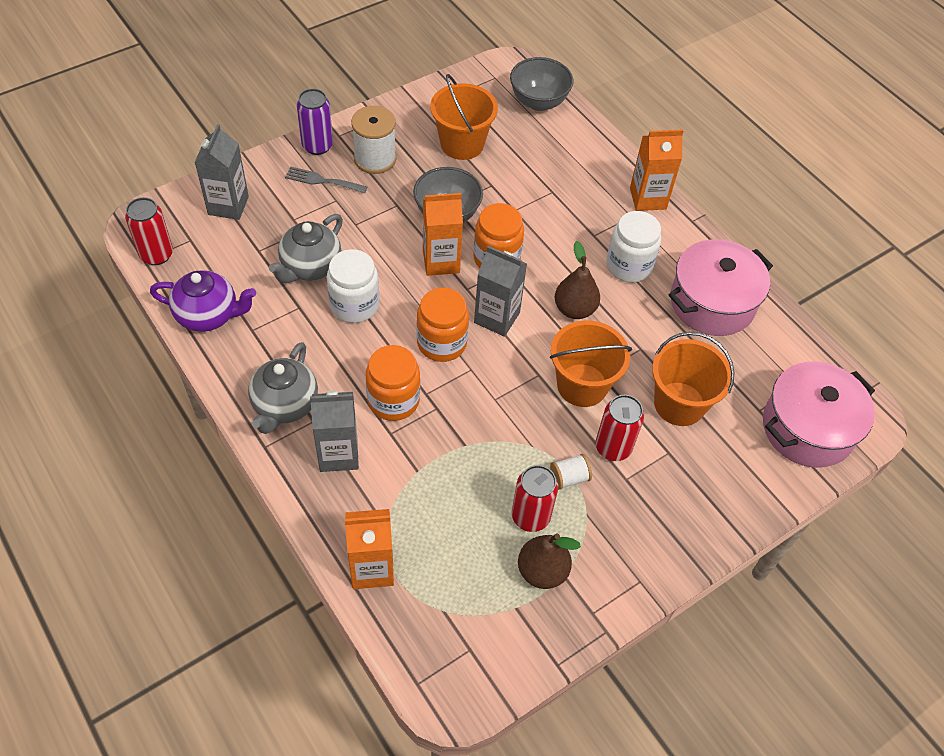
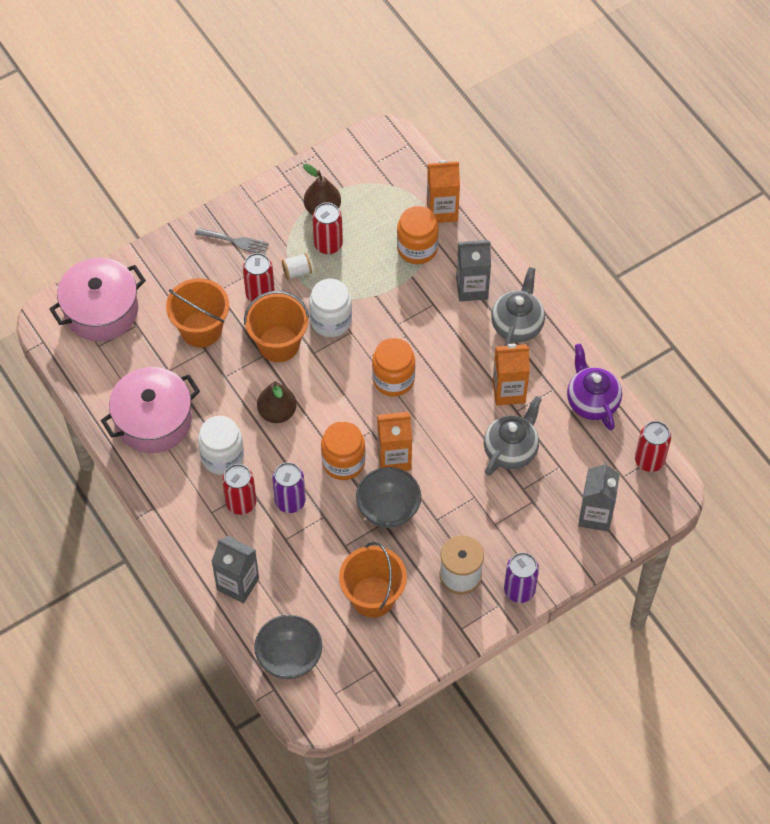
camera: 175 degrees left, 5 degrees up
(208, 315) = (592, 401): purple teapot -> purple teapot turned 60 degrees clockwise
(322, 181) = (510, 546): grey fork -> grey fork (235, 241)
(354, 305) = (469, 413): white jar -> white jar (331, 321)
(393, 400) = (432, 330): orange jar -> orange jar (417, 248)
(497, 317) = (346, 403): grey carton -> grey carton (238, 584)
(551, 224) = (290, 501): none -> purple can
(602, 223) = (241, 503): none -> red can
(648, 198) = (192, 533): orange carton -> orange carton (509, 391)

